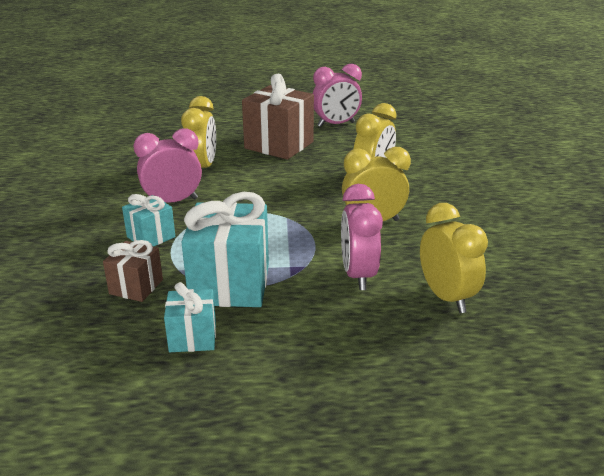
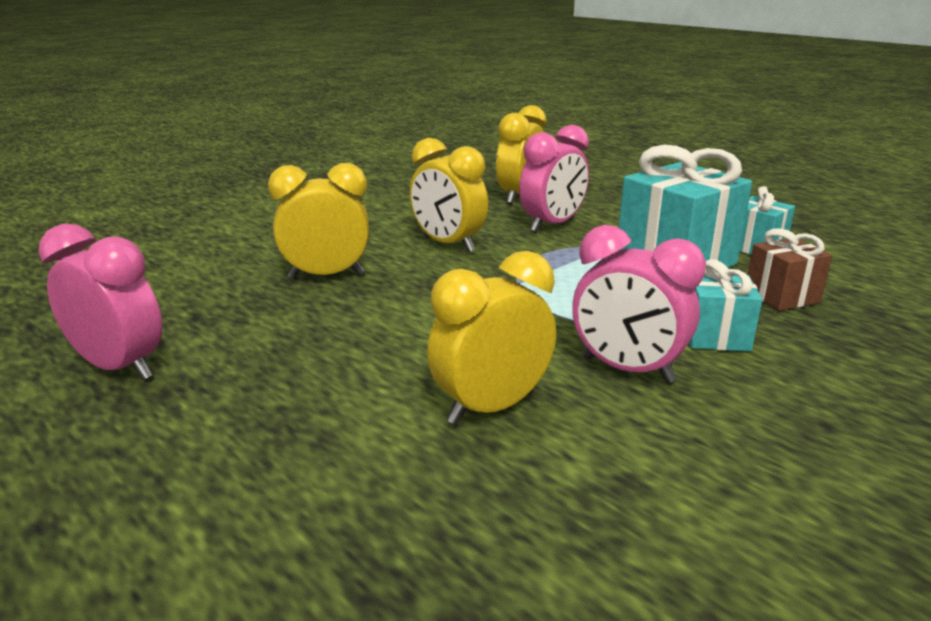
camera: 130 degrees left, 5 degrees down
(279, 145) = (292, 381): brown gift -> none

